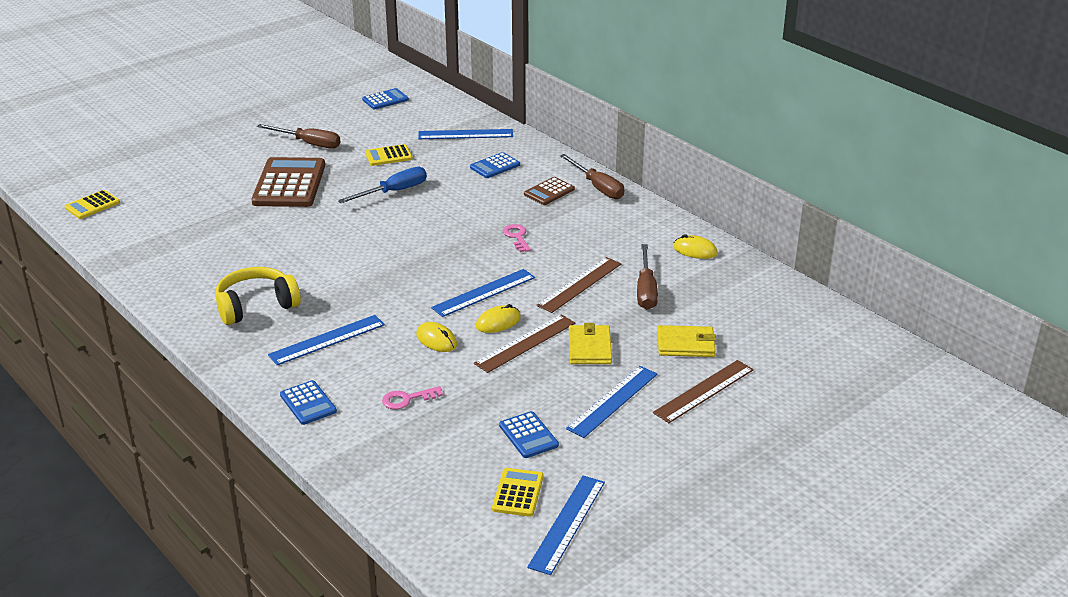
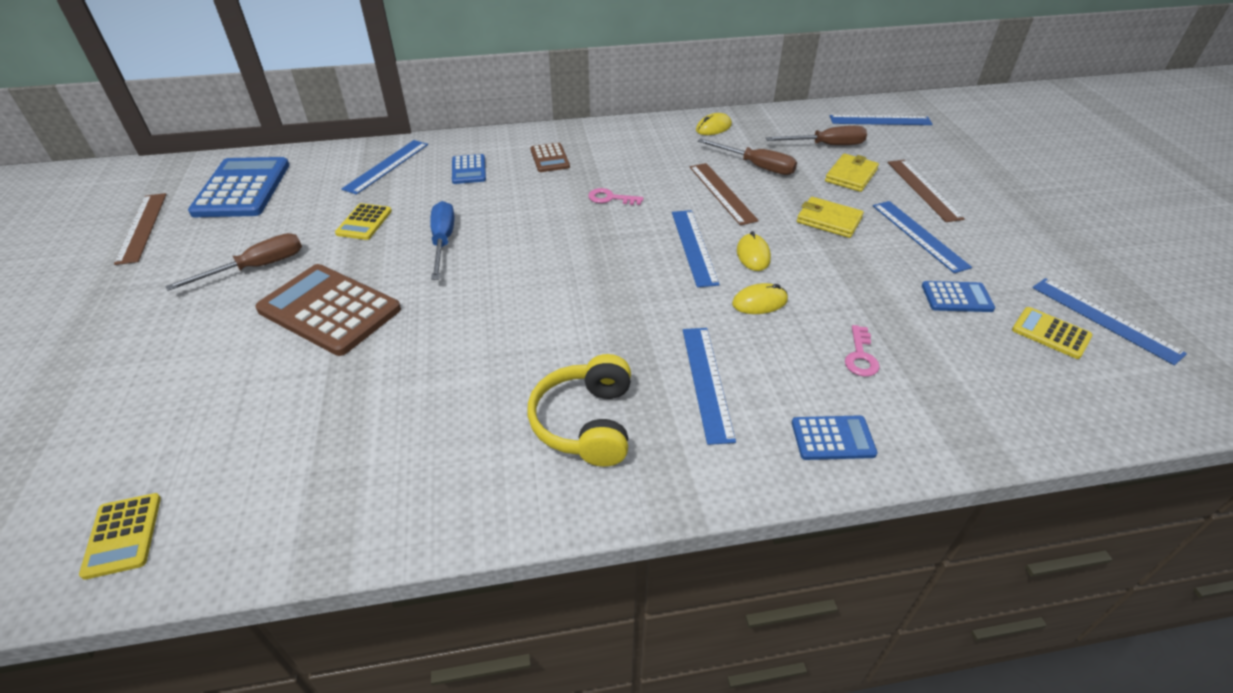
camera: 60 degrees left, 10 degrees up
(385, 100) = (242, 188): blue calculator -> blue calculator, size x1.98
(525, 343) = (800, 251): brown ruler -> brown ruler (142, 227)
(597, 187) = (569, 134): brown screwdriver -> brown screwdriver (826, 145)
(830, 340) = (880, 120): none -> blue ruler

